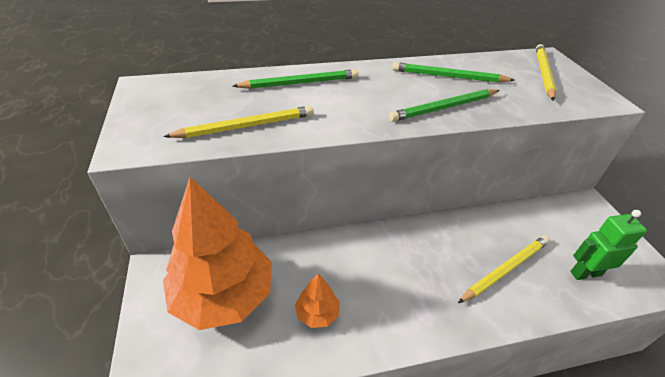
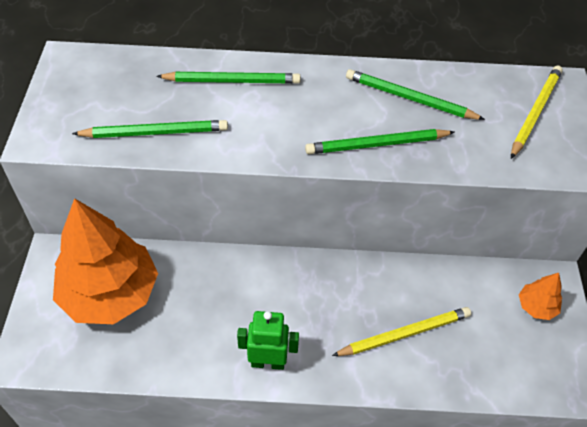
camera: 15 degrees right, 10 degrees up
(246, 126) = (154, 132): yellow pencil -> green pencil
(317, 313) = (191, 332): orange tree -> orange tree (536, 306)
(585, 273) = (492, 358): green robot -> green robot (268, 362)

